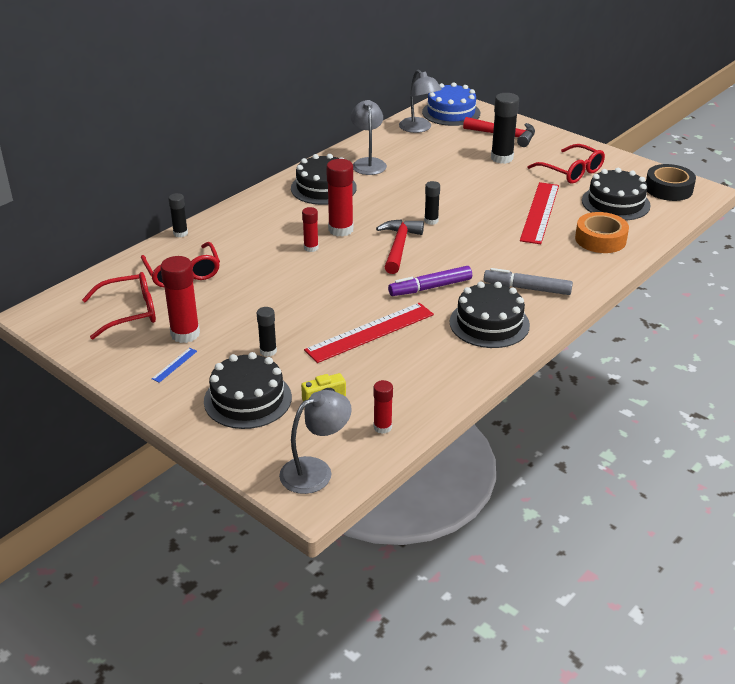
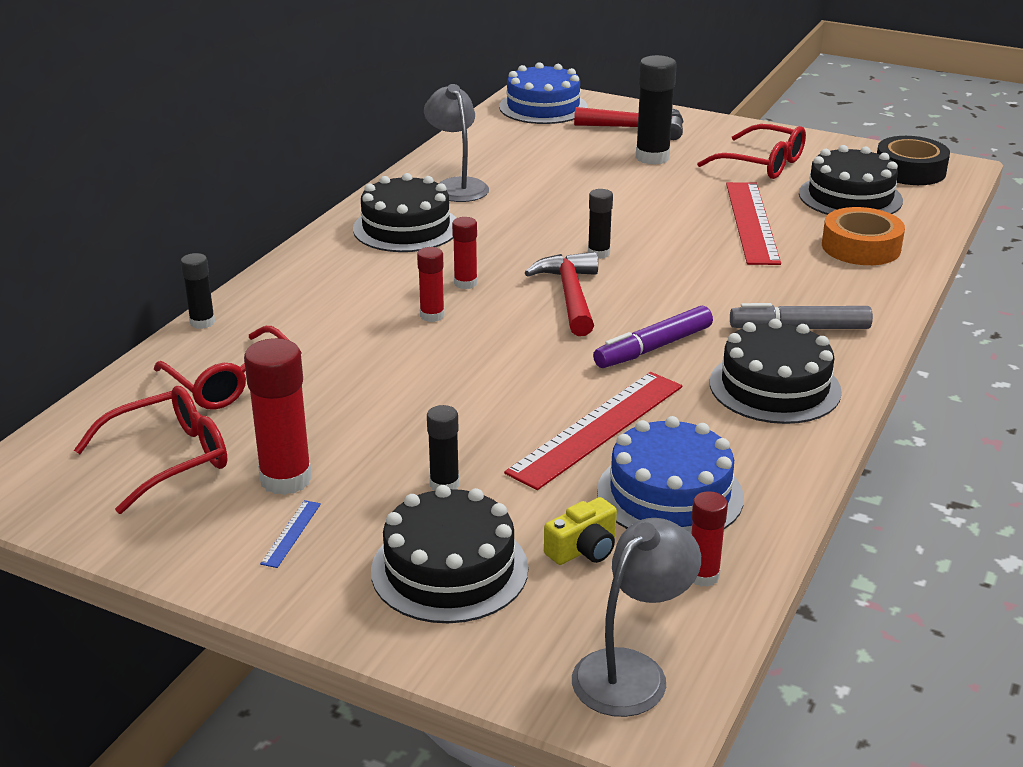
camera: 15 degrees left, 5 degrees down
(340, 230) = (465, 283): red glue stick -> red glue stick, size x0.57
(390, 378) = (670, 494): none -> blue cake
(419, 128) = (508, 132): grey lamp -> none

